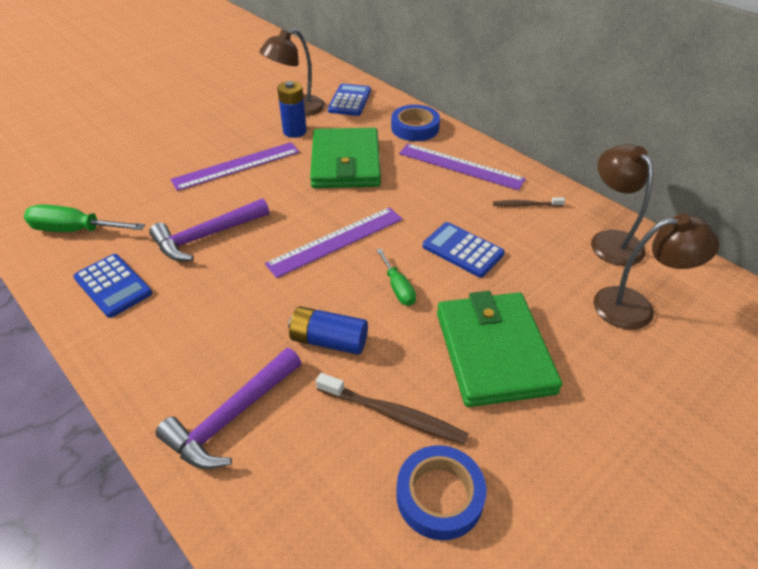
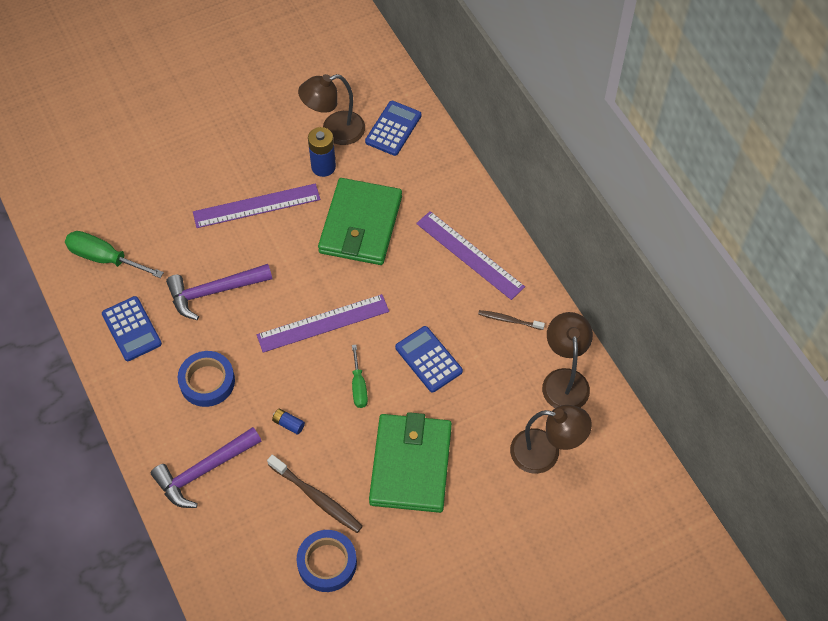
camera: 15 degrees right, 15 degrees up
(329, 340) = (288, 424): blue battery -> blue battery, size x0.53
(415, 128) = (446, 188): blue tape -> blue tape (207, 381)

